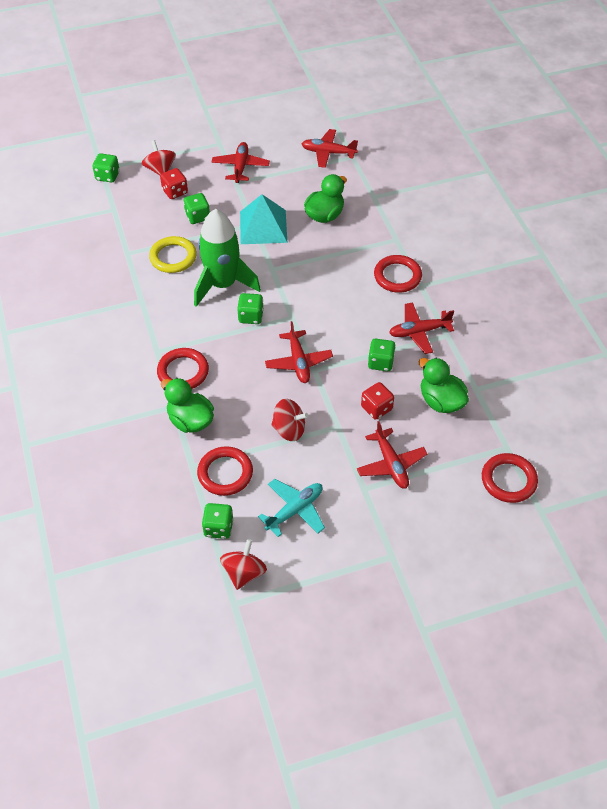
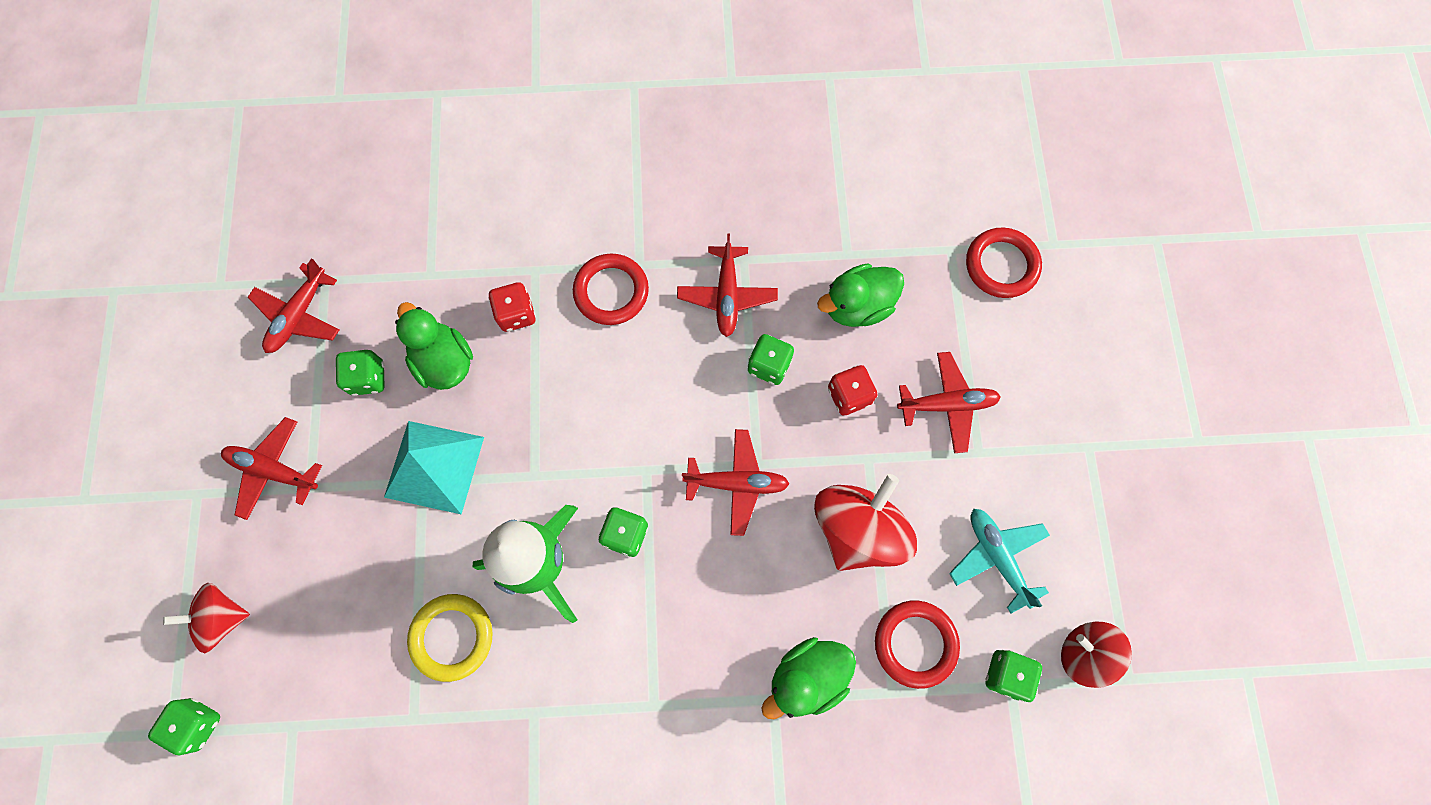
camera: 75 degrees left, 20 degrees up
(175, 192) = (291, 602): red dice -> red dice (516, 314)
(183, 372) = (708, 670): red ring -> none
(197, 216) = (369, 573): green dice -> green dice (368, 378)
(289, 429) = (858, 529): red spinning top -> red spinning top, size x1.64

